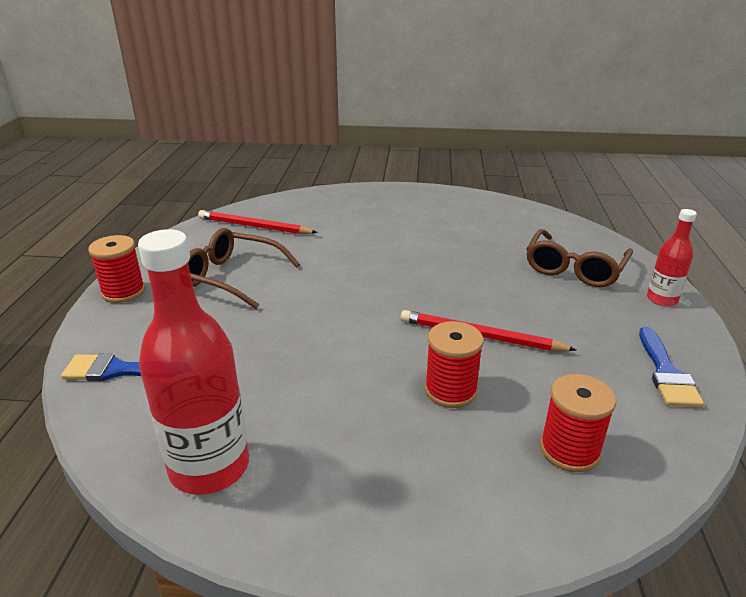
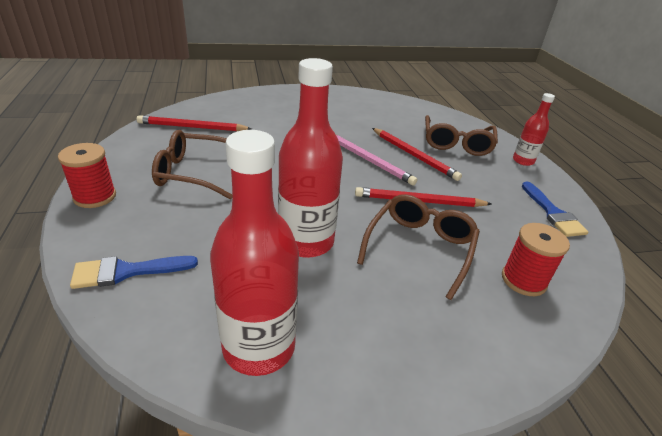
camera: 20 degrees left, 5 degrees up
(316, 365) = (306, 242): none -> red bottle
(442, 280) = (369, 160): none -> pink pencil
(450, 390) = (420, 247): red spool -> brown glasses
(505, 279) = (414, 155): none -> red pencil

